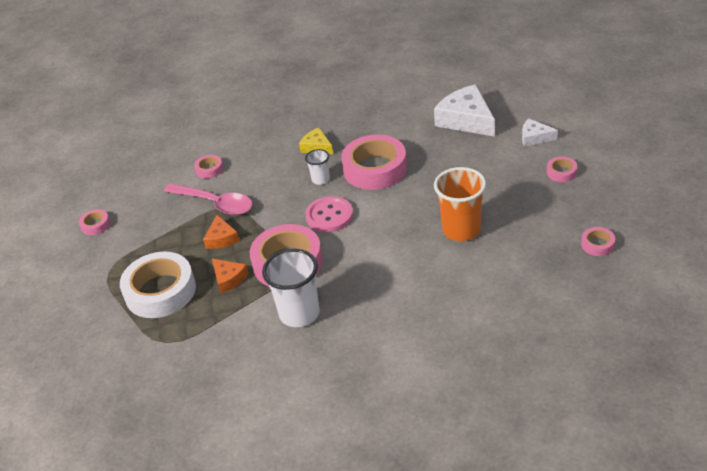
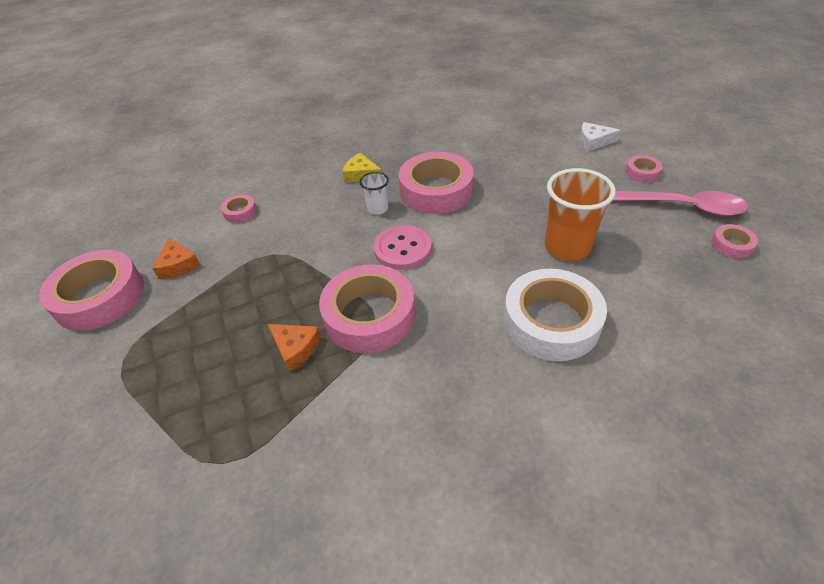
camera: 15 degrees left, 5 degrees up
(95, 225) = (100, 297): pink tape -> pink tape, size x2.24
(160, 291) = (201, 380): white tape -> white tape (551, 322)
(215, 204) = (256, 251): pink spoon -> pink spoon (684, 207)
(221, 238) = (273, 294): orange cheese -> orange cheese (178, 265)
(299, 314) = (408, 387): white cup -> none
(466, 120) = (513, 132): white cheese -> none

